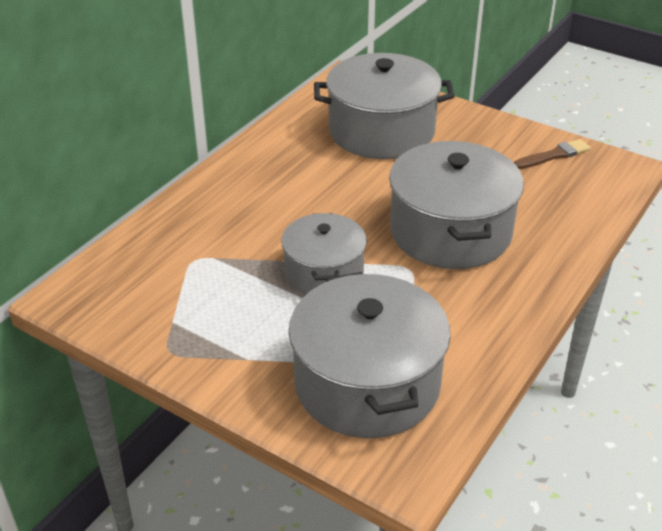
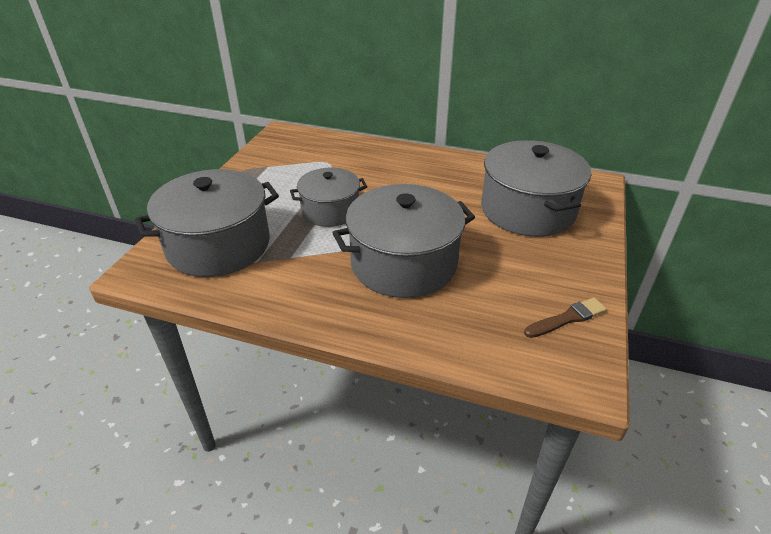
camera: 75 degrees right, 0 degrees up
(553, 155) = (567, 318): brown brush -> brown brush turned 75 degrees counterclockwise

